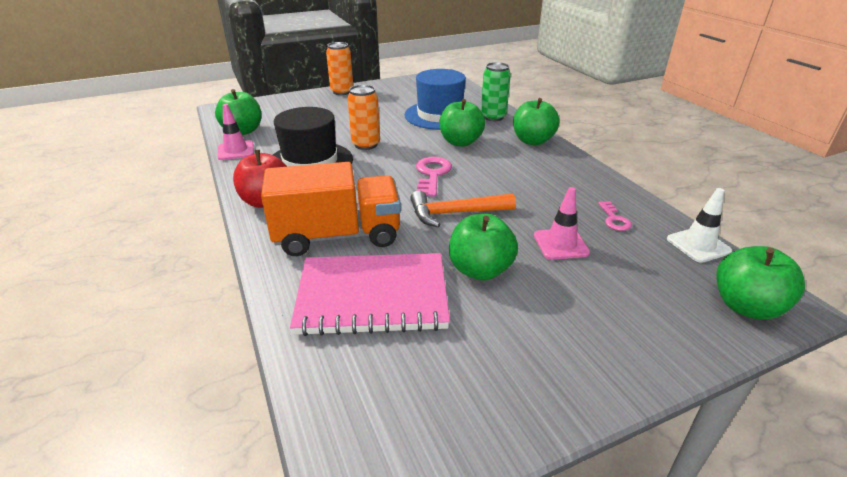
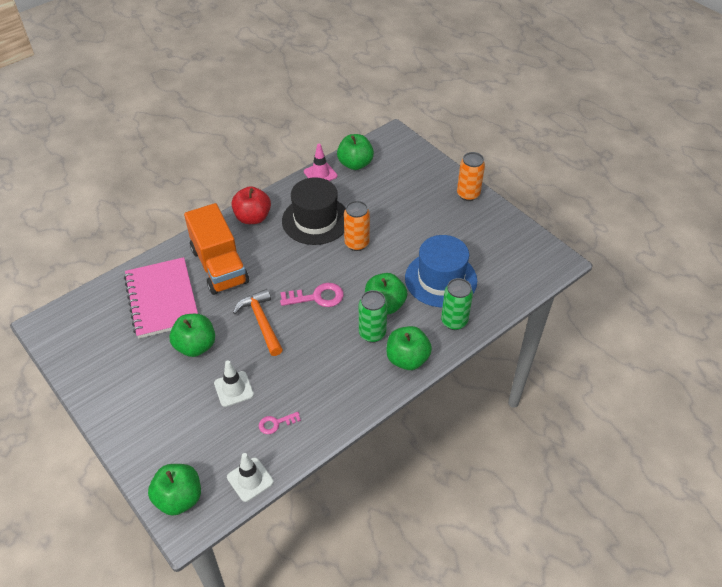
camera: 75 degrees right, 15 degrees up
(496, 152) = (372, 333): none -> green can
(561, 244) = (233, 389): pink traffic cone -> white traffic cone

